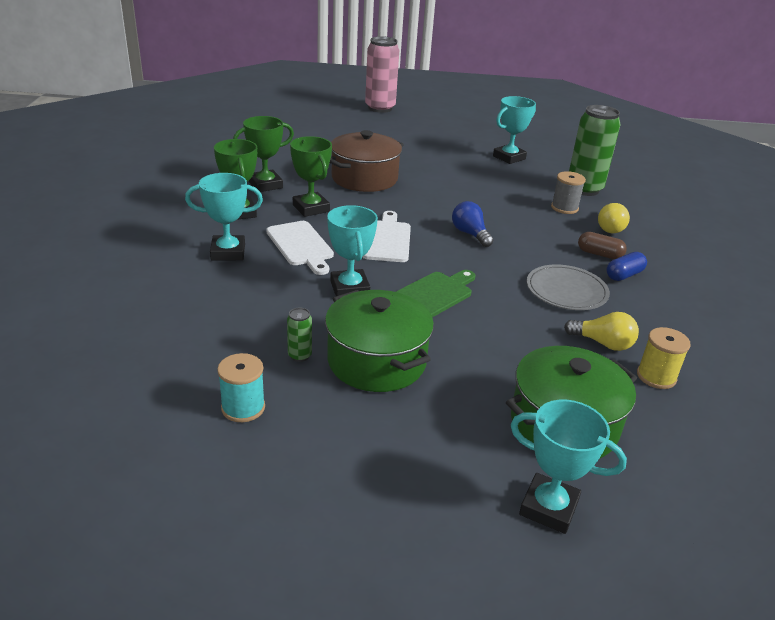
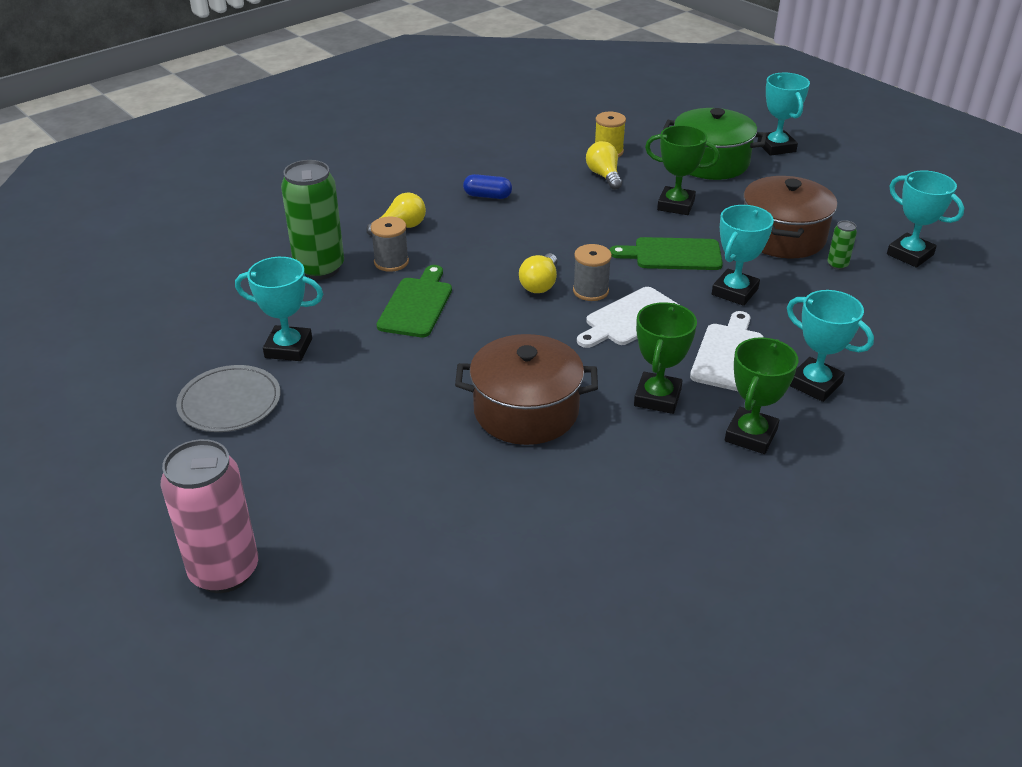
camera: 130 degrees left, 5 degrees up
(243, 407) = (910, 254): turquoise spool -> turquoise trophy
(265, 185) = (668, 468): green trophy -> green trophy (676, 205)
(376, 361) = (782, 237): green pot -> brown pot
(436, 244) = (590, 291): none -> grey spool
(470, 234) = (540, 284): blue light bulb -> yellow light bulb
(503, 195) = (416, 305): none -> green cutting board
(566, 290) = (557, 209): grey plate -> grey plate (229, 402)
(599, 254) = (467, 215): brown capsule -> none

